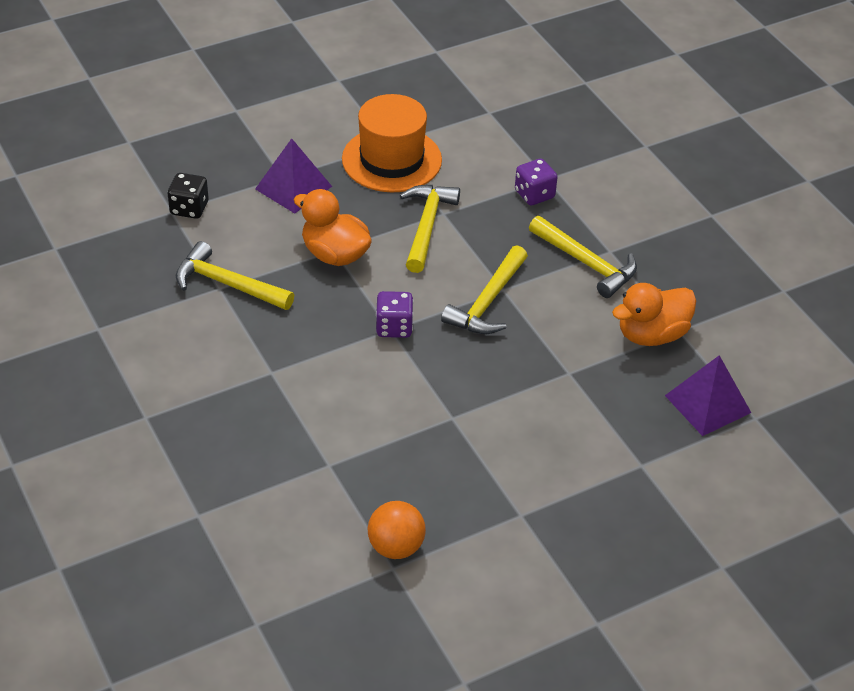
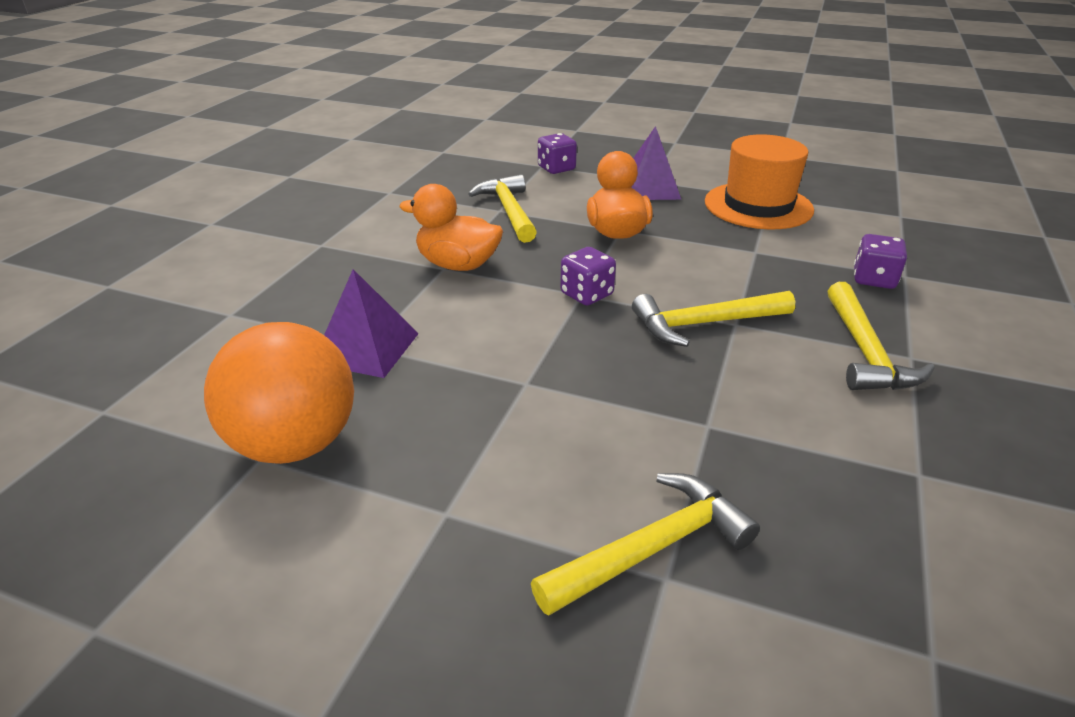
camera: 50 degrees right, 10 degrees down
(189, 208) = (556, 168): black dice -> purple dice
(396, 547) = (295, 444): orange ball -> orange ball, size x1.70
(426, 226) = (726, 251): yellow hammer -> yellow hammer (652, 548)
(651, 335) = (870, 455): orange duck -> orange duck (458, 265)
(707, 404) = (865, 580): purple pyramid -> purple pyramid (366, 348)

